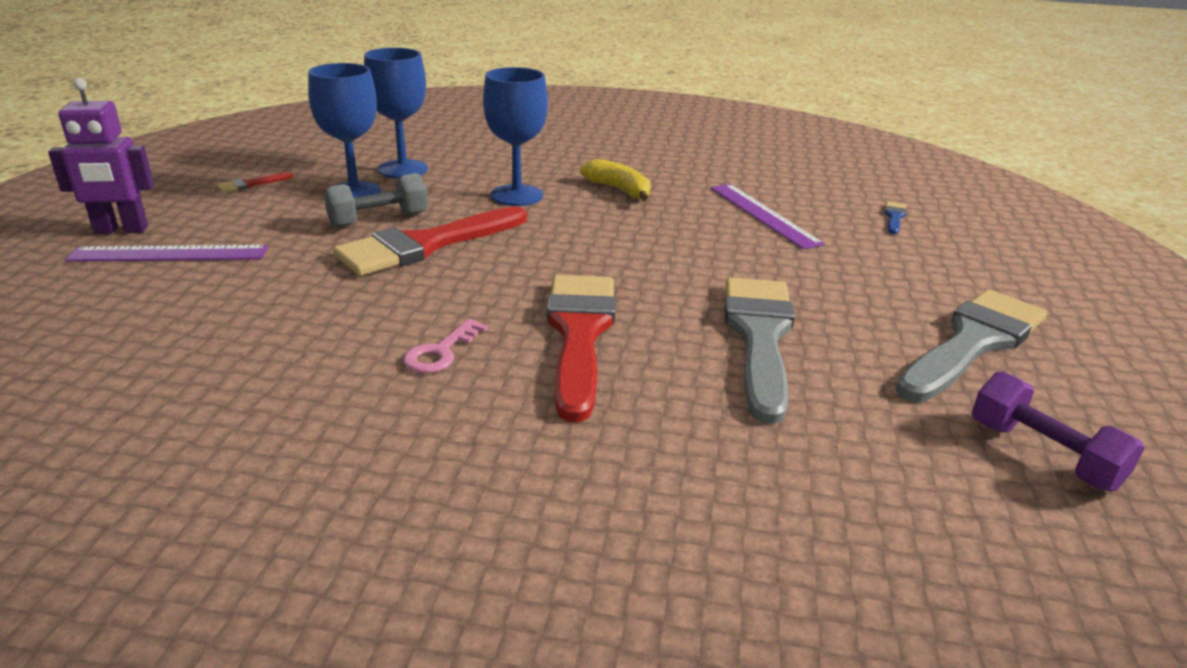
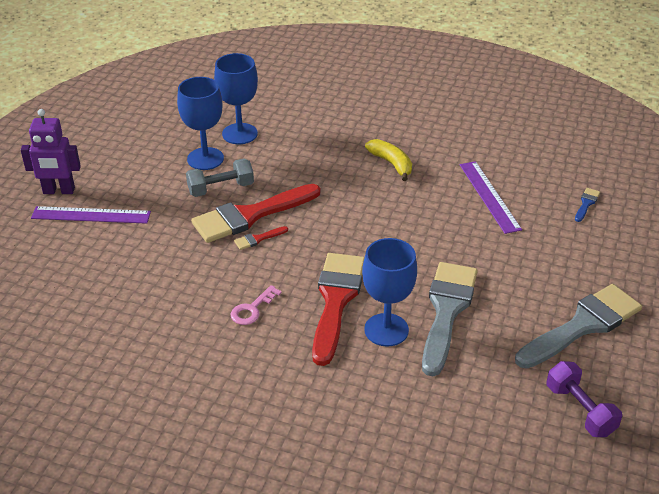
camera: 10 degrees right, 10 degrees up
(251, 184) = (136, 146): red brush -> red brush (258, 239)
(517, 195) = (317, 167): blue goblet -> blue goblet (386, 330)

